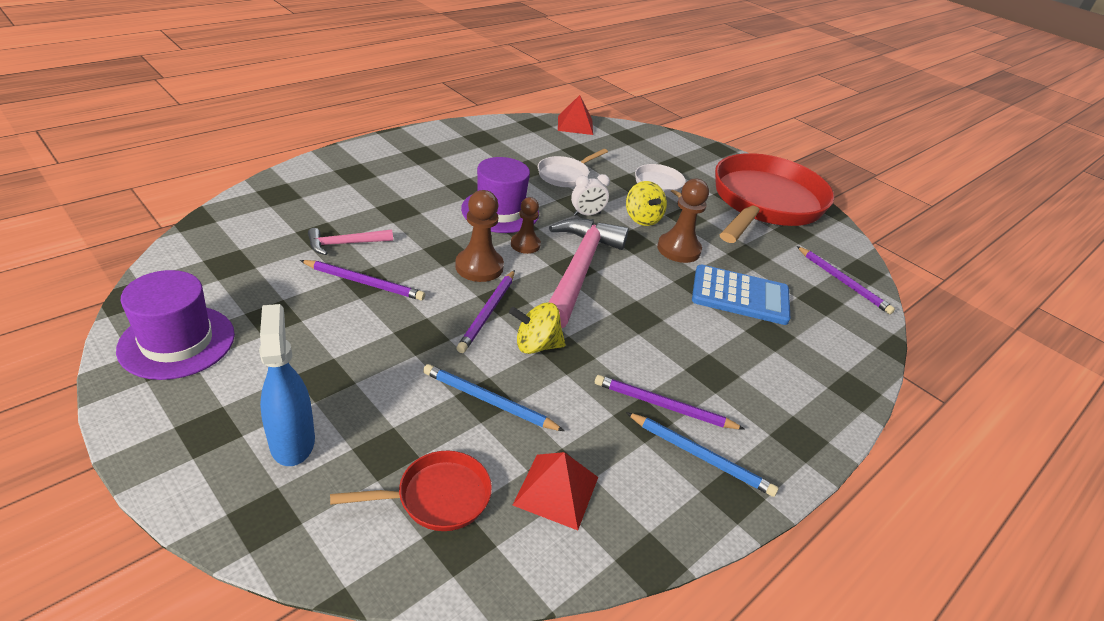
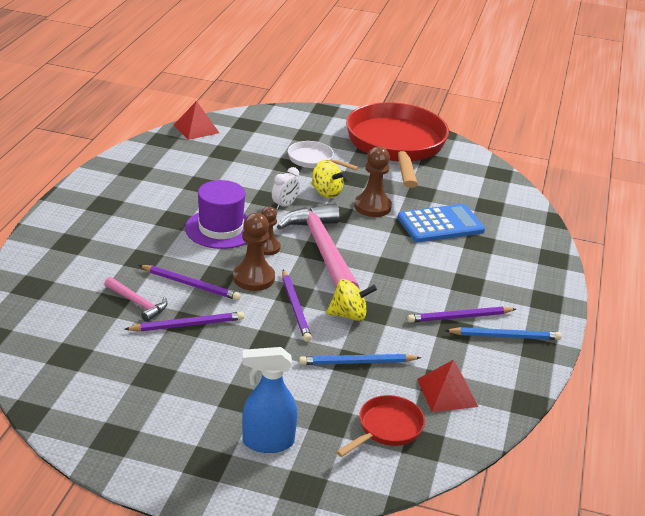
camera: 30 degrees left, 5 degrees down
(177, 342) = (109, 424): purple hat -> none
(292, 441) = (267, 442): blue spray bottle -> blue spray bottle turned 45 degrees counterclockwise
(345, 244) = (138, 303): pink hammer -> pink hammer turned 90 degrees counterclockwise
(536, 345) = (349, 315): yellow spinning top -> yellow spinning top turned 150 degrees counterclockwise
(565, 175) = (236, 178): white pan -> none
(843, 282) = (493, 187): purple pencil -> purple pencil (191, 284)

